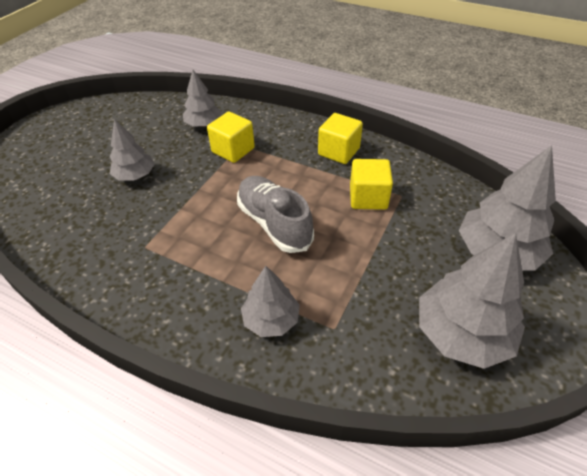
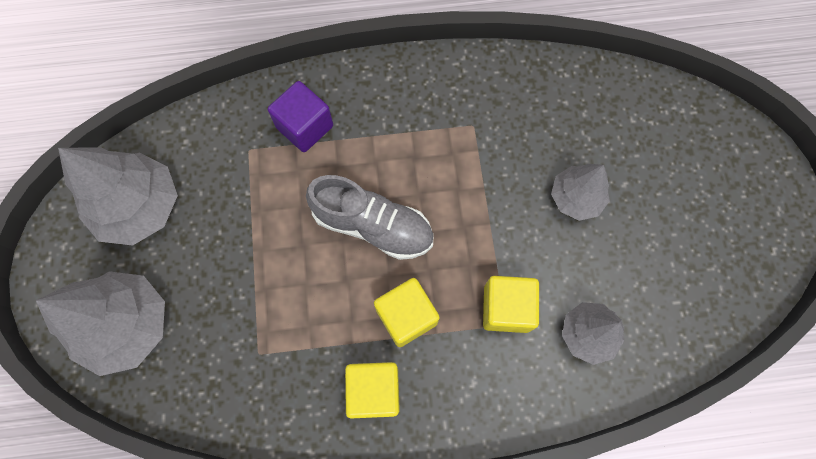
camera: 145 degrees right, 25 degrees up
(271, 319) = (305, 127): grey tree -> purple cube
(368, 197) = (295, 326): yellow cube -> yellow cube (406, 316)

